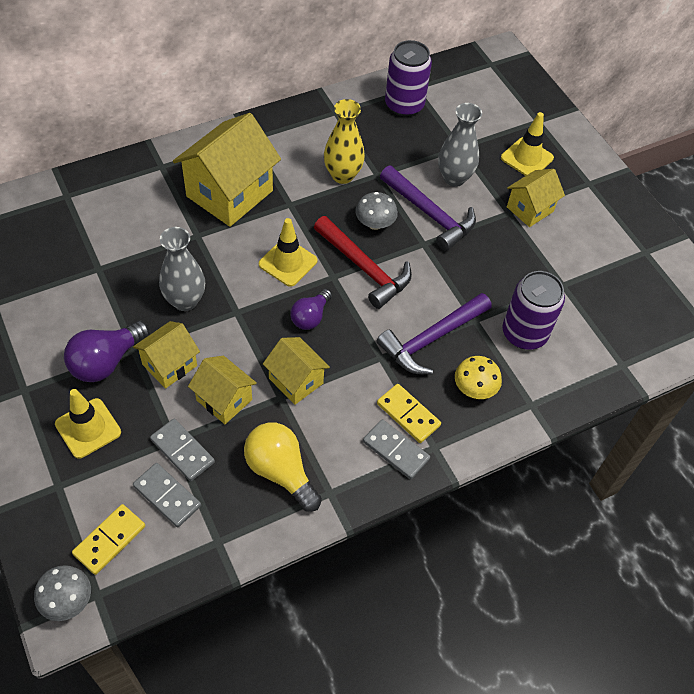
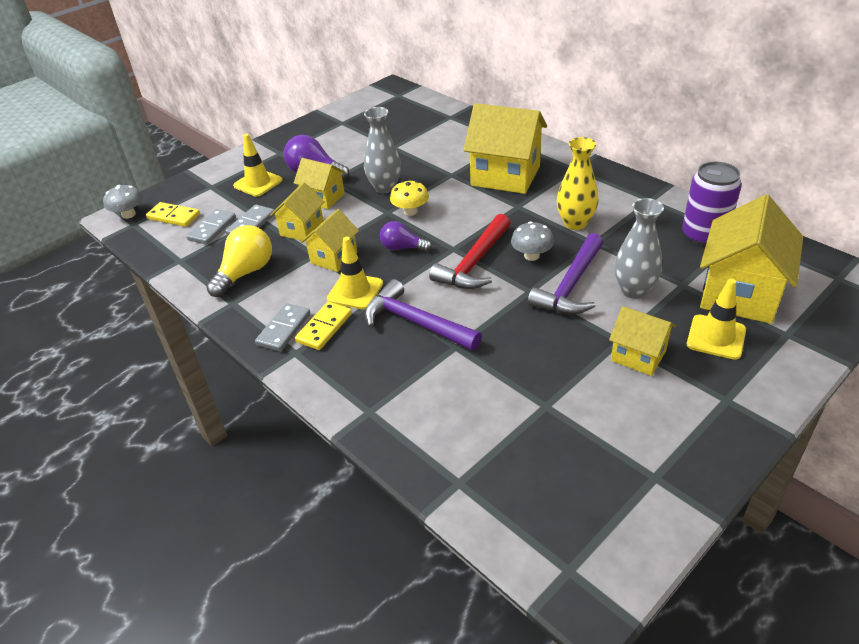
camera: 80 degrees right, 15 degrees down
(288, 262) = (453, 222): yellow traffic cone -> yellow traffic cone (355, 291)
(474, 388) = (371, 364): yellow mushroom -> yellow mushroom (410, 211)
(485, 122) = (739, 294): none -> yellow house
(524, 333) = (458, 387): purple can -> none

